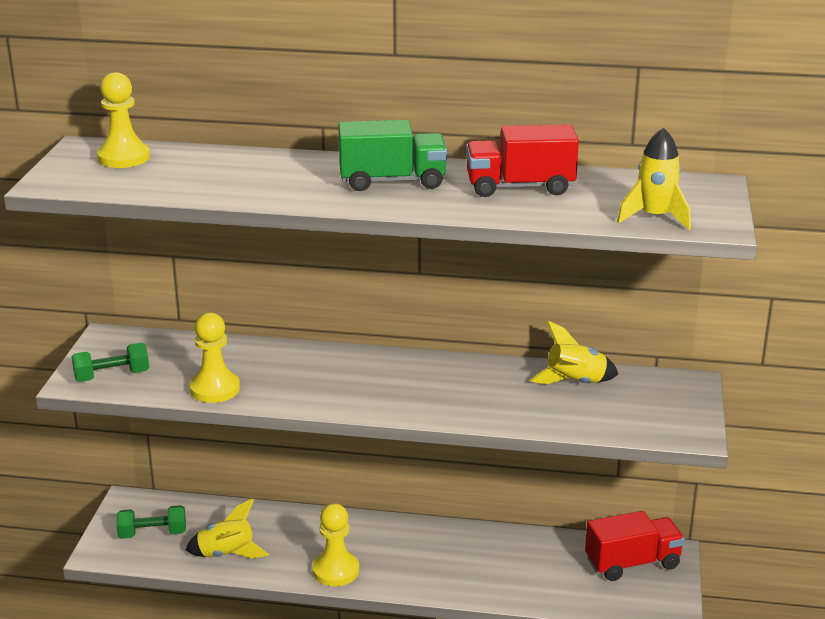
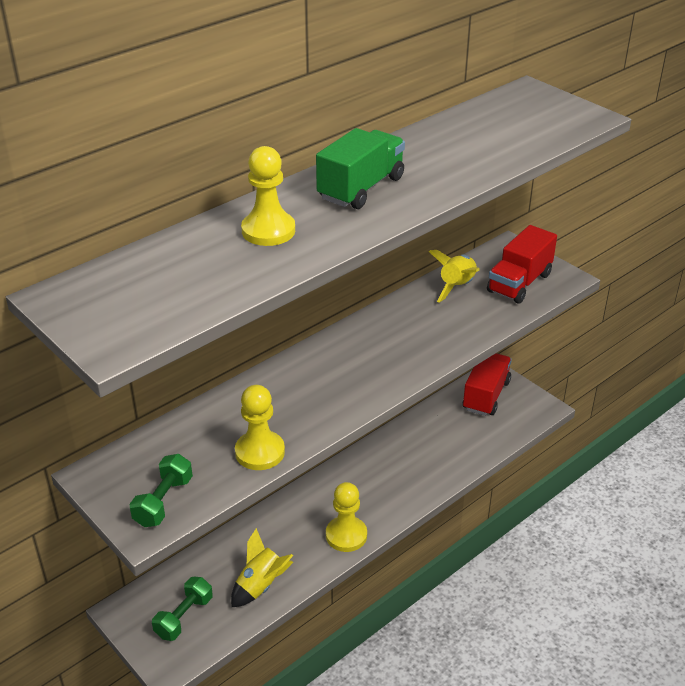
camera: 50 degrees left, 10 degrees up
(123, 157) = (118, 285): yellow pawn -> yellow pawn (268, 231)
(520, 187) = (442, 148): red truck -> red truck (519, 283)
(654, 217) = (553, 128): yellow rocket -> none

